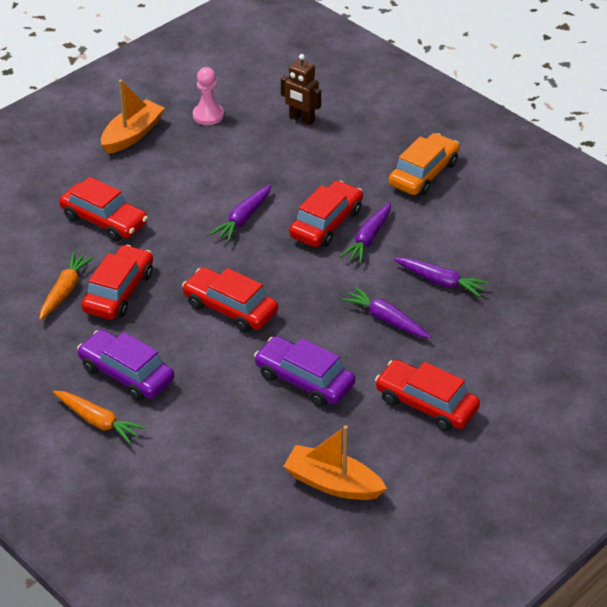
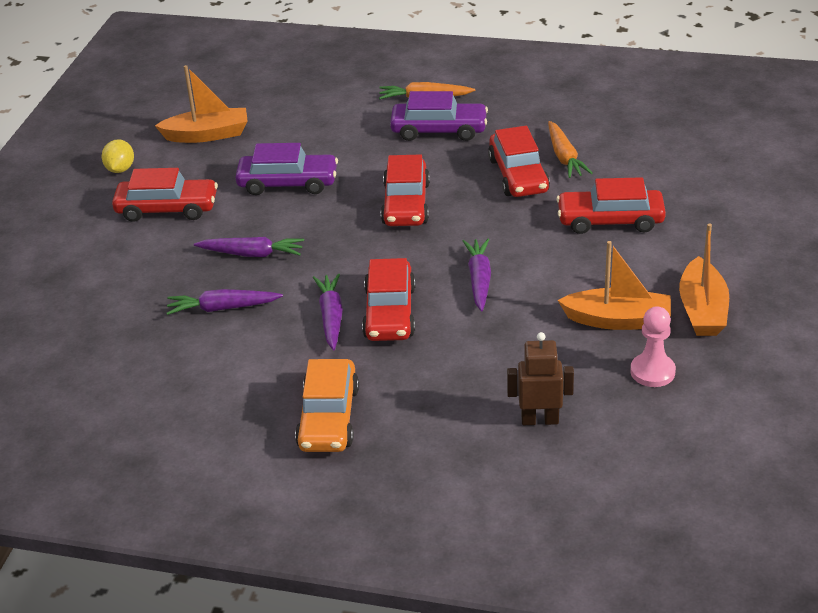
camera: 150 degrees right, 5 degrees down
(189, 152) = (618, 320): none -> orange boat
(230, 308) = (406, 204): red car -> red car turned 90 degrees clockwise
(442, 479) = (120, 169): none -> yellow lemon

